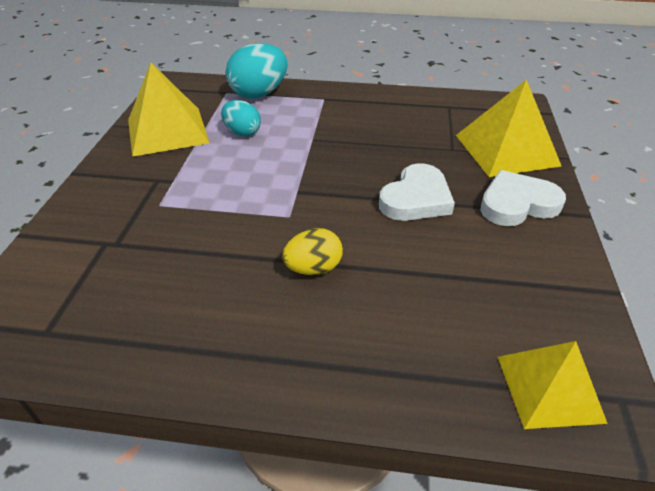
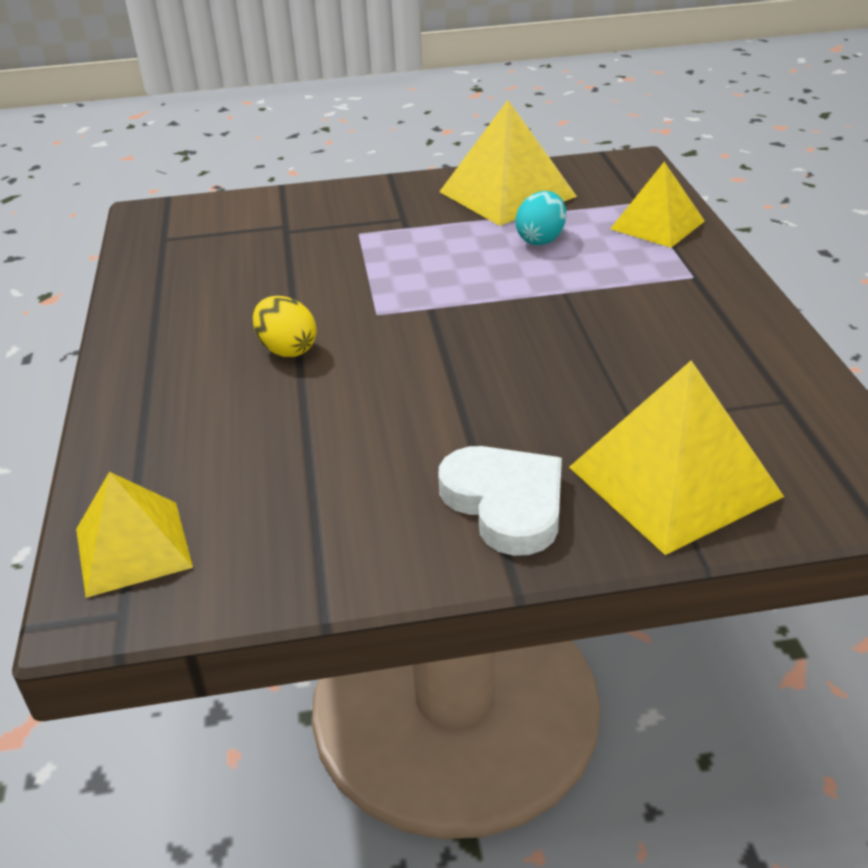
camera: 75 degrees right, 5 degrees down
(259, 94) = (657, 225): turquoise egg -> yellow pyramid
(416, 199) = (465, 402): white heart -> none

